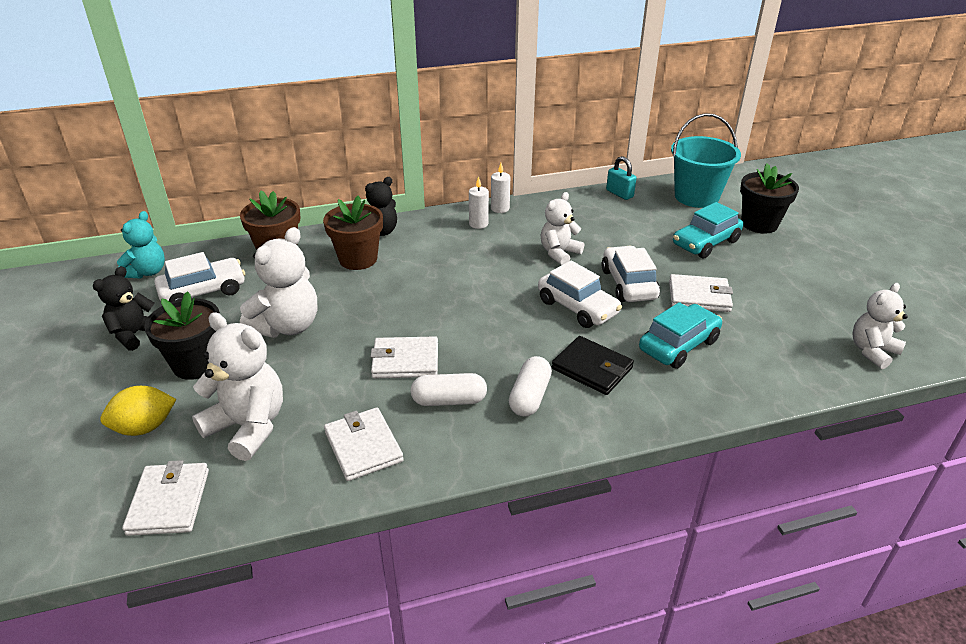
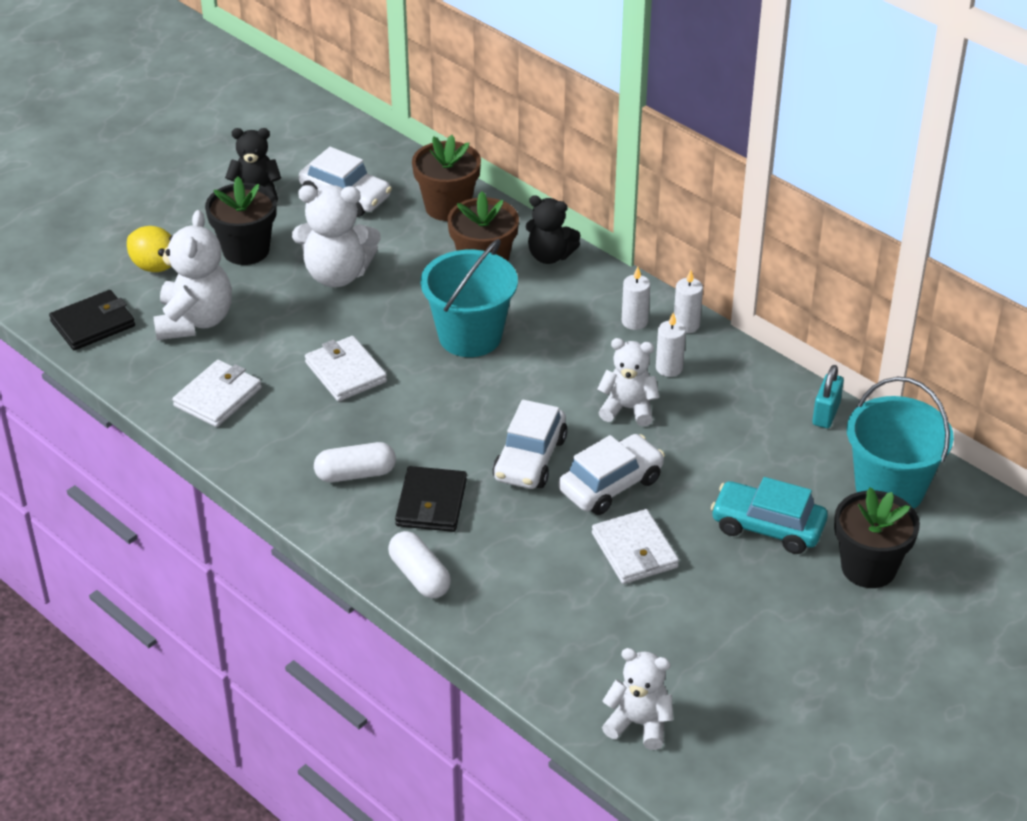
camera: 60 degrees right, 5 degrees up
(147, 272) = (346, 146): turquoise teddy bear -> none
(169, 502) = (93, 324): white wallet -> black wallet
(425, 289) = (470, 336): none -> turquoise bucket
(449, 400) = (311, 423): white capsule -> white capsule (419, 576)
(534, 227) = (669, 368): none -> white candle
(679, 345) = (522, 557): turquoise car -> none

